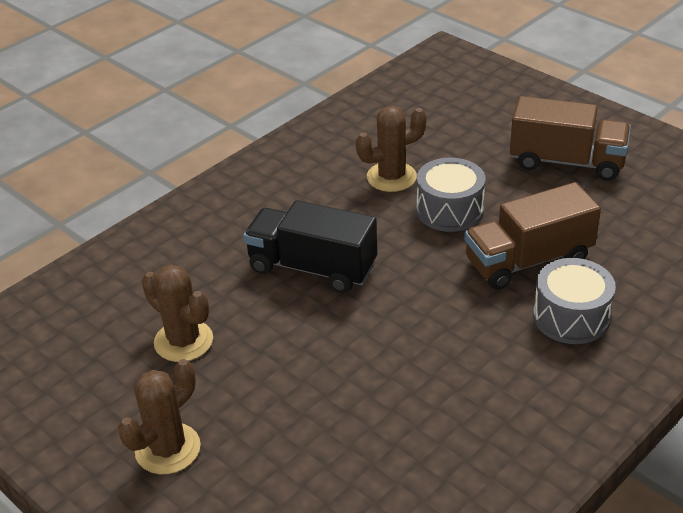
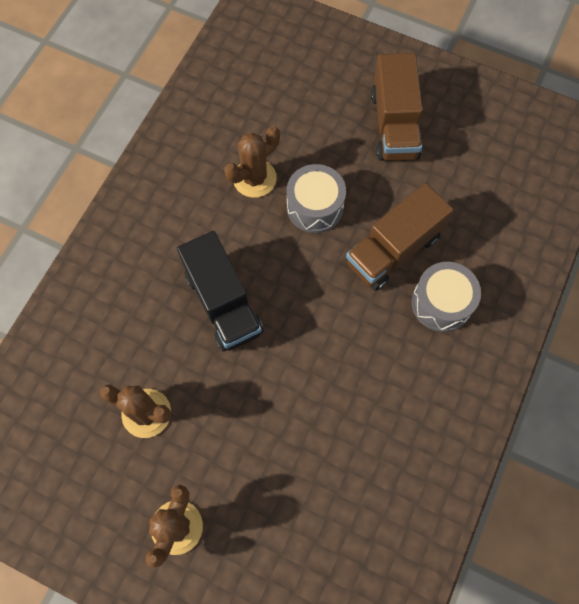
camera: 20 degrees left, 30 degrees up
(312, 268) = (223, 303): black truck -> black truck turned 120 degrees counterclockwise
(567, 162) = (394, 125): brown truck -> brown truck turned 90 degrees clockwise

